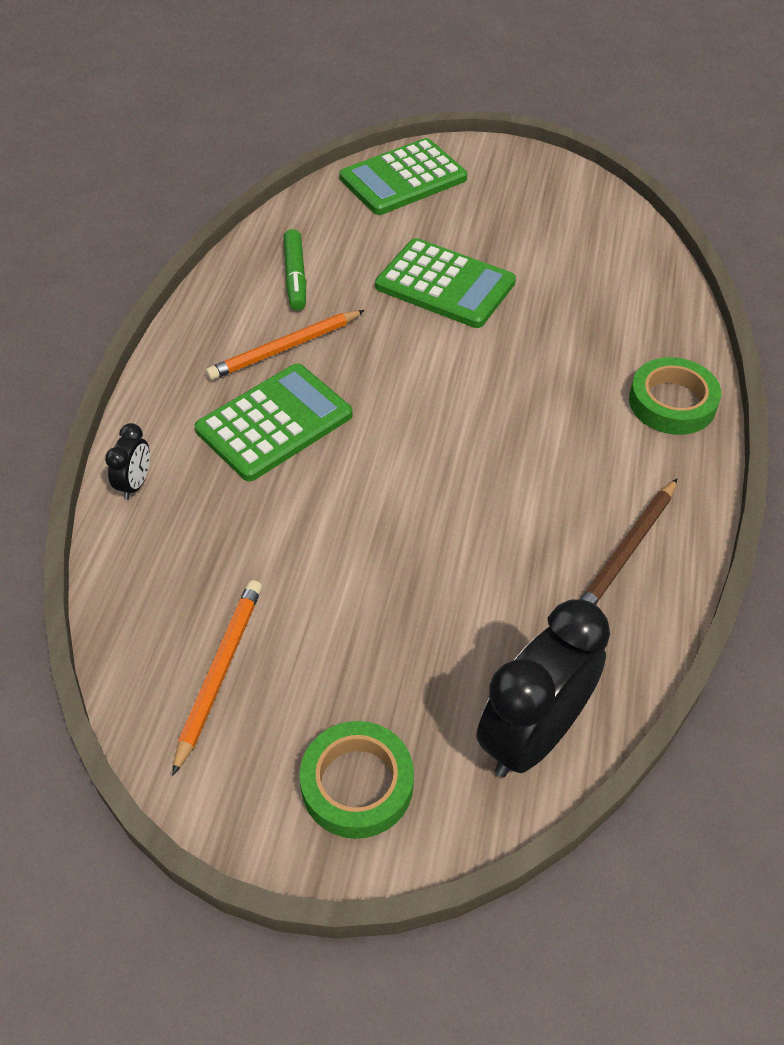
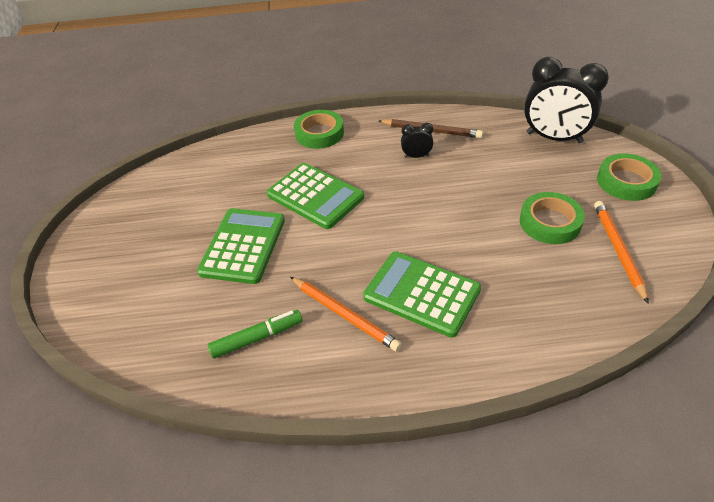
camera: 105 degrees left, 5 degrees down
(135, 484) = (523, 352): black clock -> black clock (416, 156)
(219, 673) = (618, 250): orange pencil -> orange pencil turned 90 degrees clockwise
(320, 615) = (550, 222): none -> green tape
(403, 178) = (106, 308): green calculator -> green calculator (315, 196)

